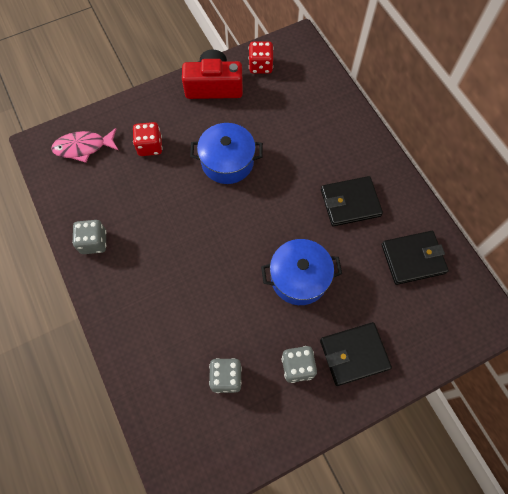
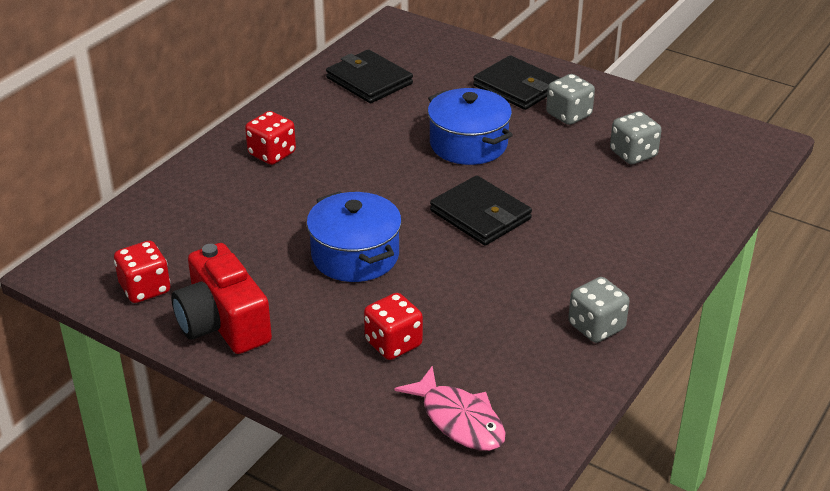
camera: 120 degrees left, 30 degrees down
(350, 203) = (332, 138): black wallet -> black wallet (480, 215)
(351, 164) = (272, 154): none -> red dice

